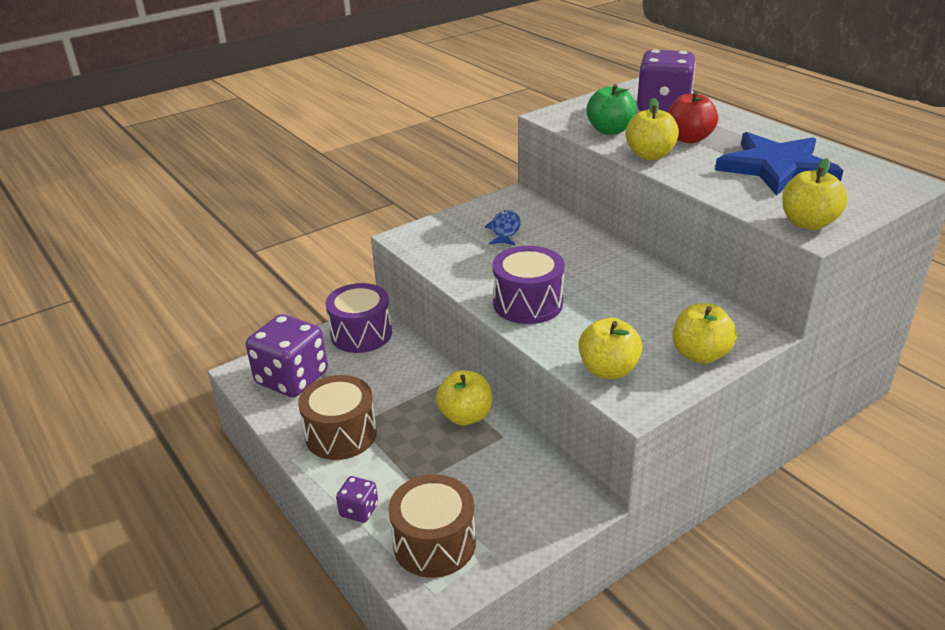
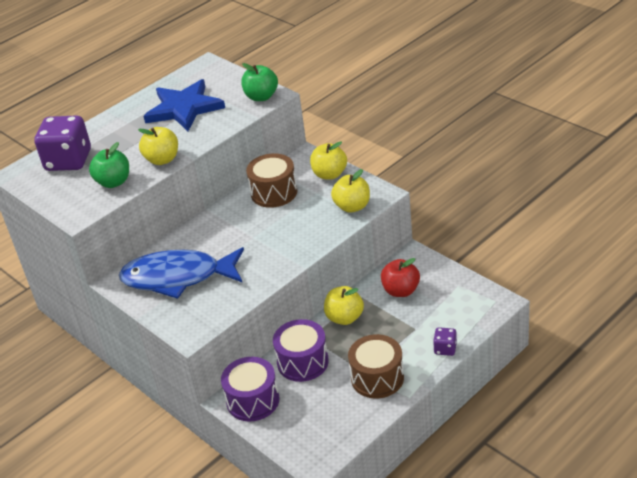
camera: 95 degrees left, 5 degrees up
(292, 378) = (318, 427): purple dice -> none
(434, 543) = (460, 309): brown drum -> brown drum (274, 192)
(505, 230) = (178, 277): blue fish -> blue fish, size x2.29
(528, 303) = (284, 249): purple drum -> purple drum (302, 362)
(688, 139) = (133, 145): red apple -> red apple (401, 291)
(808, 223) = (261, 97): yellow apple -> green apple

